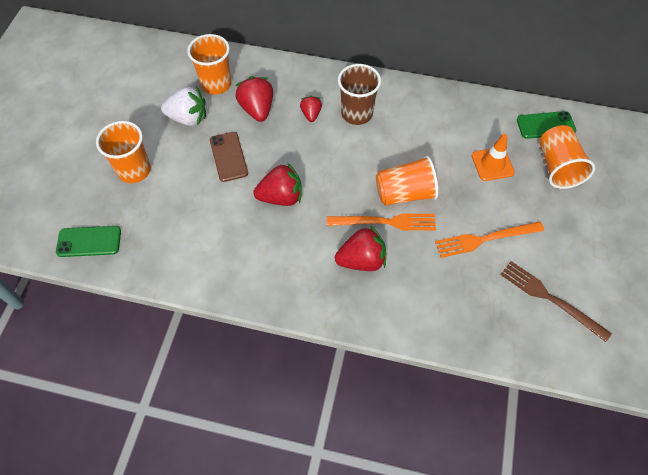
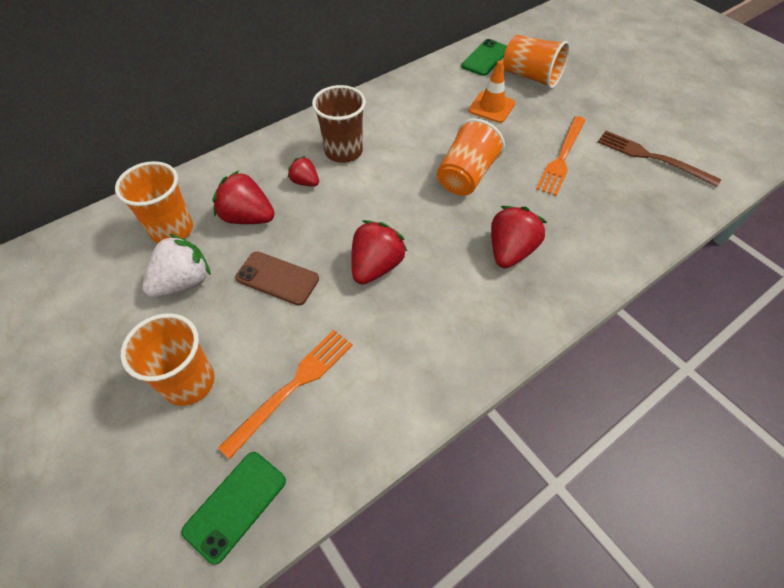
camera: 50 degrees left, 5 degrees down
(385, 222) = (484, 208): orange fork -> orange fork (293, 387)
(550, 299) = (652, 157): brown fork -> brown fork turned 45 degrees clockwise

